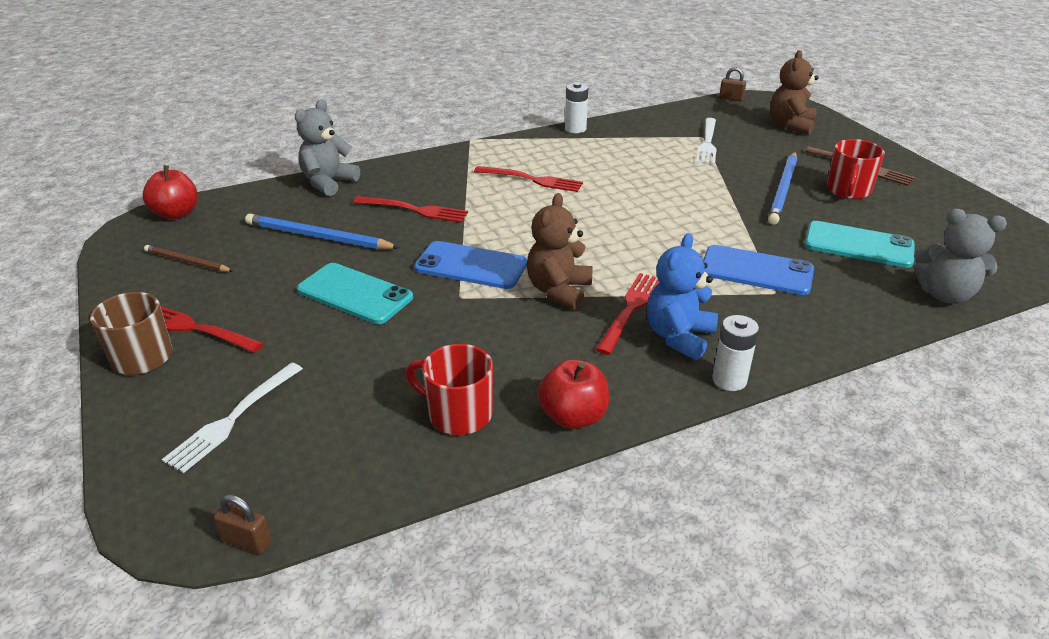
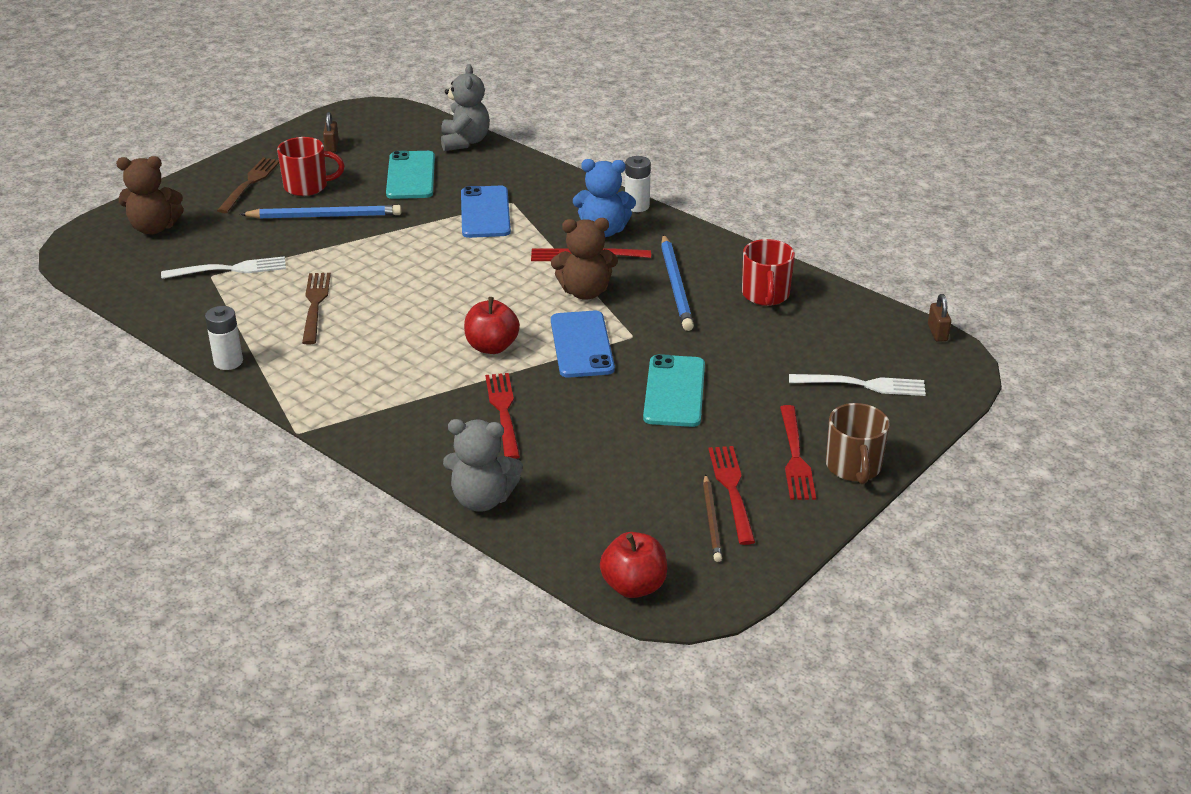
camera: 115 degrees left, 0 degrees up
(318, 237) = (601, 454): blue pencil -> blue pencil (676, 286)
(532, 180) = (386, 357): red fork -> red fork (731, 490)
(573, 416) = (726, 253): red apple -> red apple (492, 347)
(630, 165) = (315, 305): none -> brown fork
(731, 98) = (79, 273): brown padlock -> brown padlock (332, 146)

